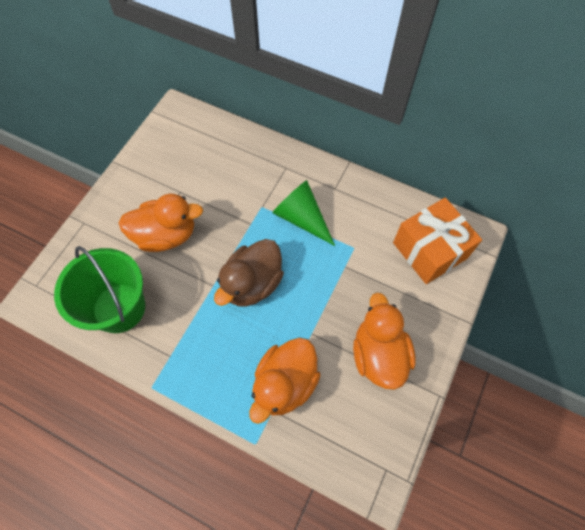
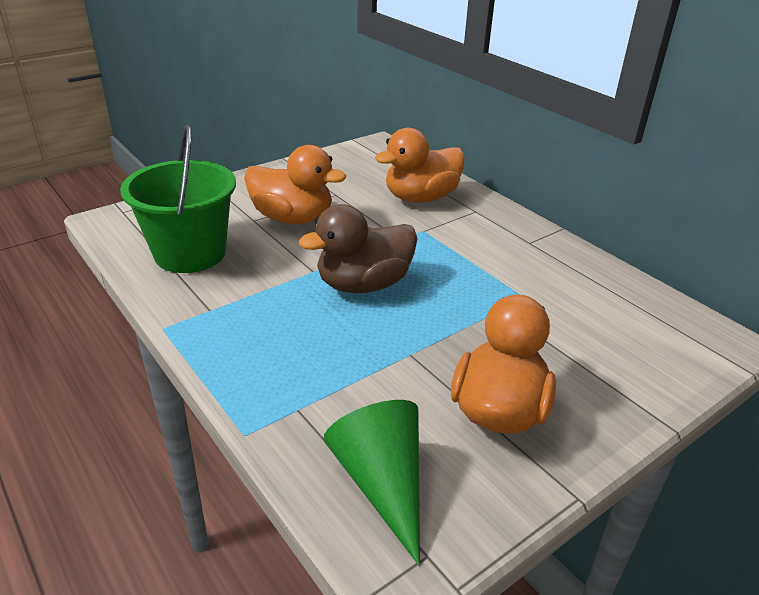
camera: 25 degrees right, 30 degrees down
(285, 383) = (336, 388): orange duck -> orange duck (421, 198)
(301, 218) = (468, 252): green cone -> green cone (382, 483)
(430, 250) = (641, 334): orange gift -> none

